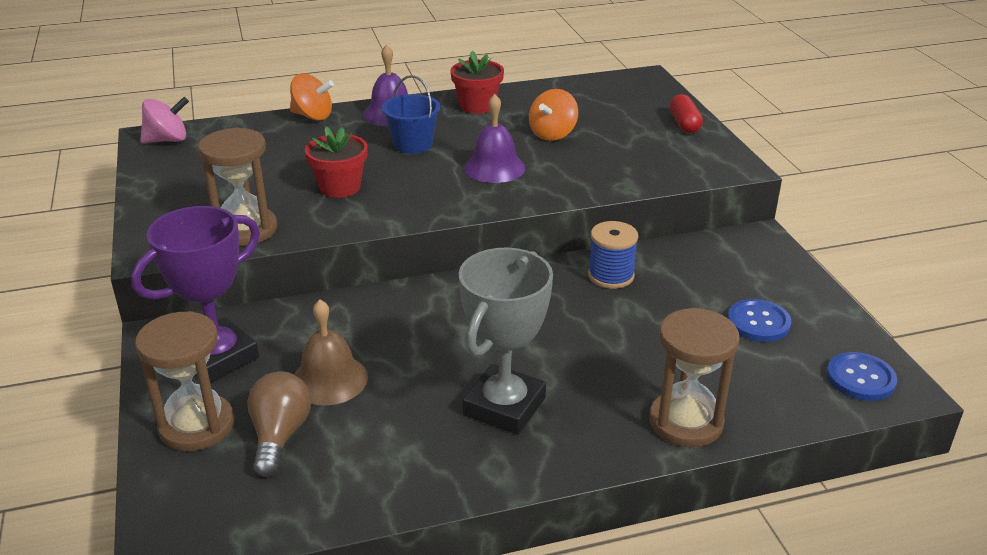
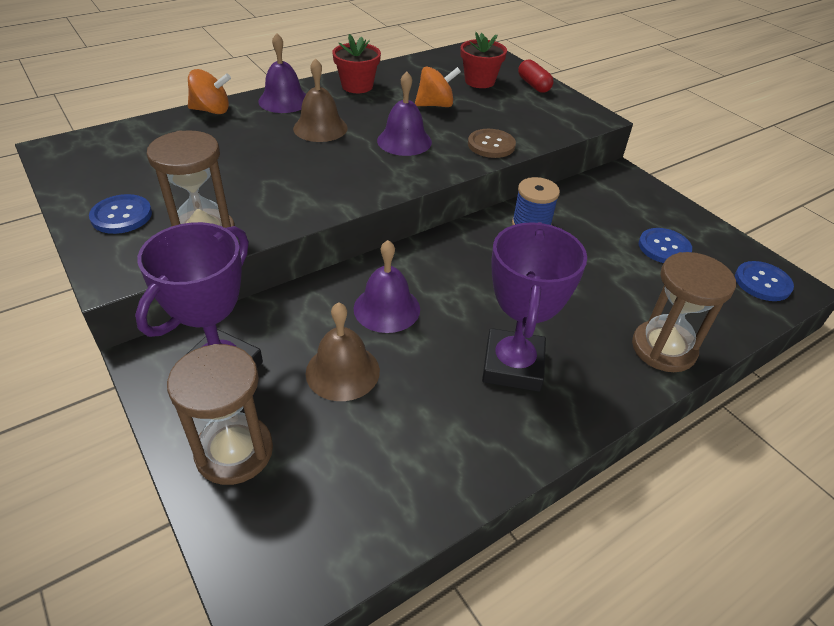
camera: 20 degrees left, 10 degrees up
(167, 140) = (75, 150): pink spinning top -> none
(181, 203) = (121, 216): none -> blue button
(280, 435) = (324, 443): brown light bulb -> none
(340, 187) = (275, 177): red flower pot -> red flower pot (479, 81)
(404, 331) = (386, 308): none -> purple bell
(413, 144) = (320, 128): blue bucket -> brown bell
(504, 406) = (513, 365): grey trophy -> purple trophy
(552, 134) = (435, 105): orange spinning top -> orange spinning top turned 120 degrees counterclockwise
(589, 182) = (491, 145): none -> brown button

